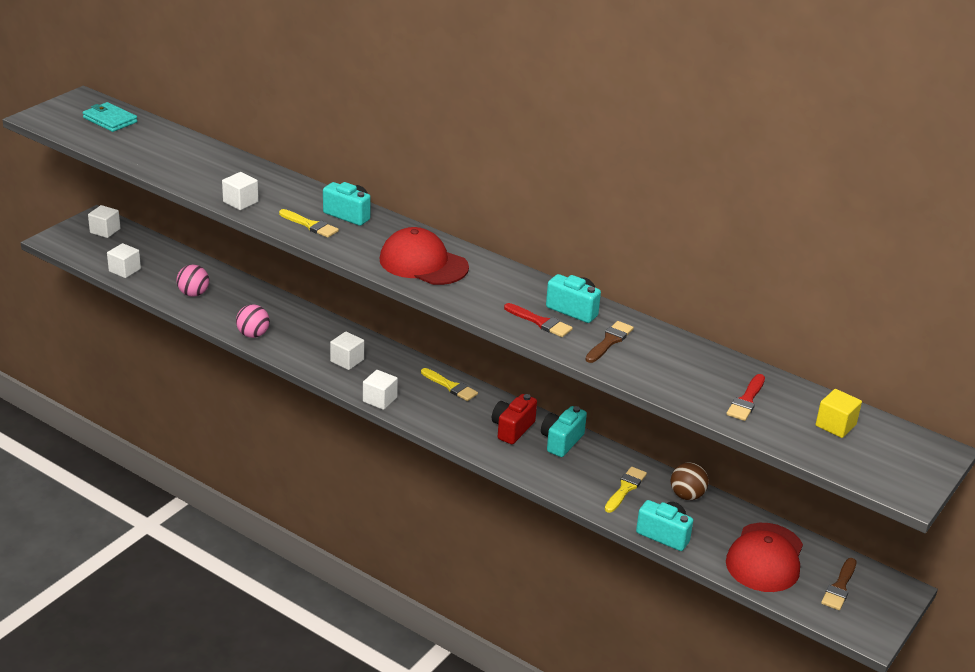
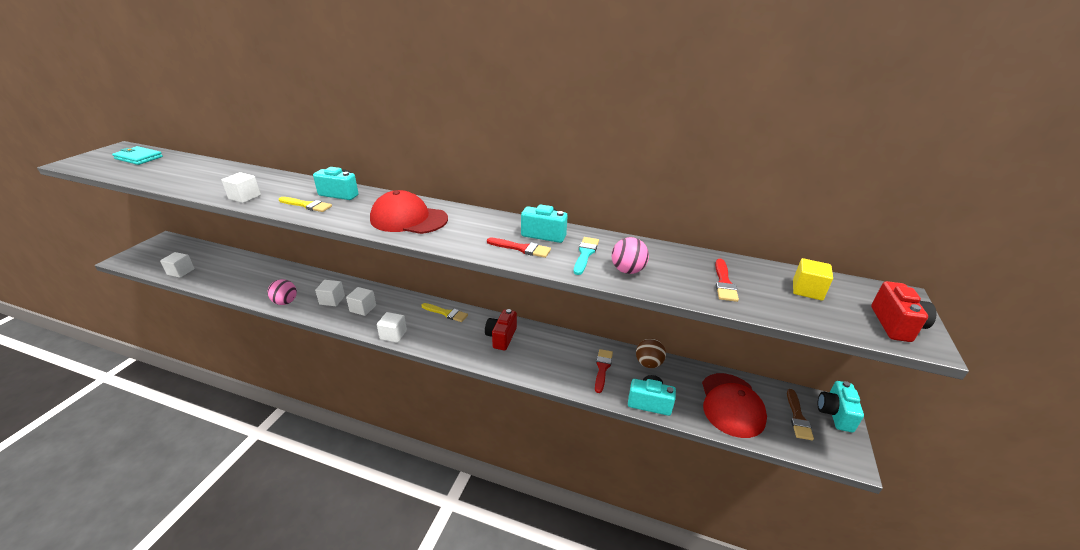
camera: 15 degrees left, 0 degrees up
(105, 231) = (169, 247): white cube -> white cube (332, 300)
(193, 294) = (237, 280): pink ball -> pink ball (627, 270)
(561, 441) = (541, 339): turquoise camera -> turquoise camera (835, 414)
(609, 341) = (585, 254): brown brush -> turquoise brush
(625, 488) = (602, 368): yellow brush -> red brush
(898, 474) = (896, 325): none -> red camera

